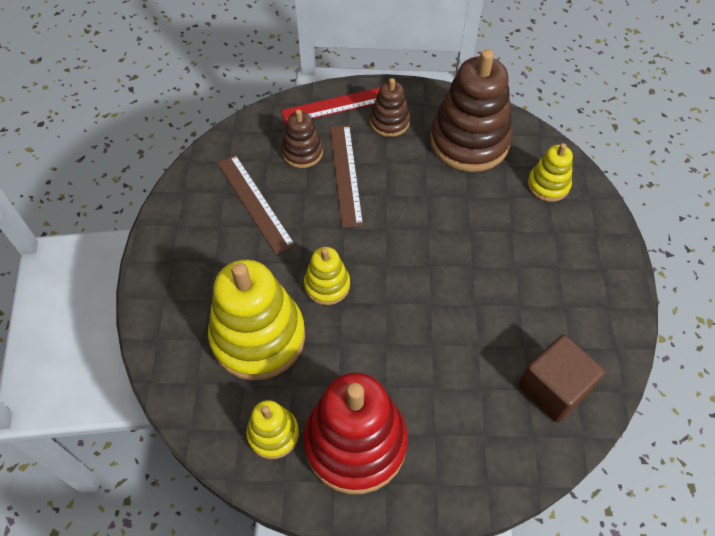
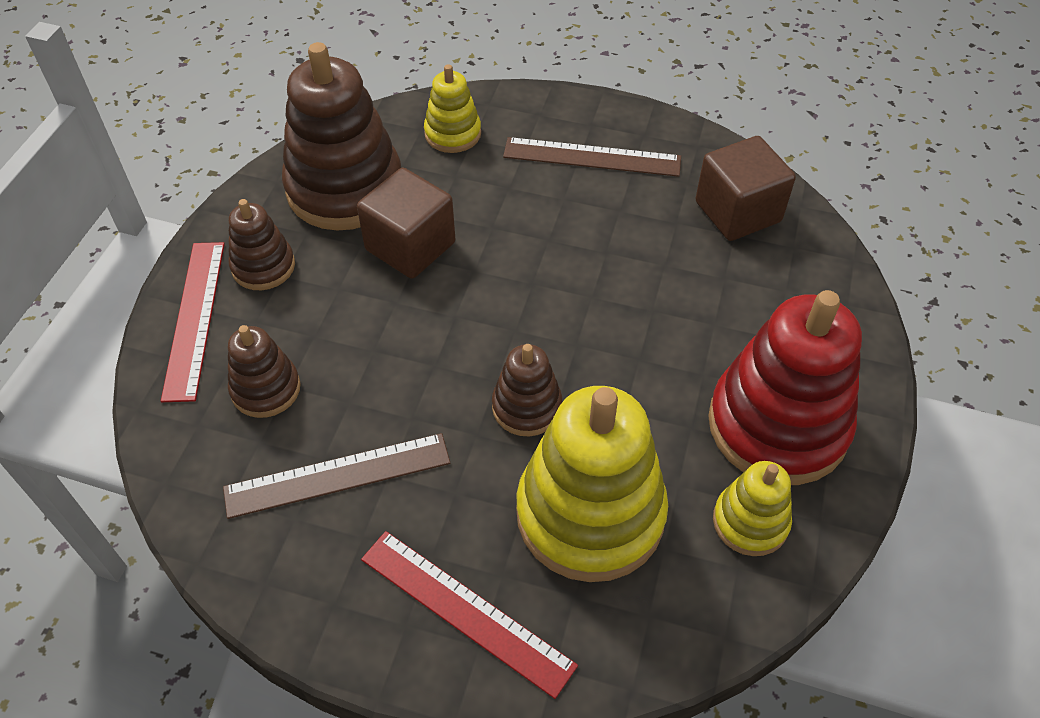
camera: 75 degrees left, 5 degrees down
(184, 287) = (466, 611): none -> red ruler
(327, 285) = (527, 407): yellow stacking toy -> brown stacking toy
(346, 174) = (336, 341): brown ruler -> brown ruler (592, 157)
(434, 189) = (410, 246): none -> brown cube

